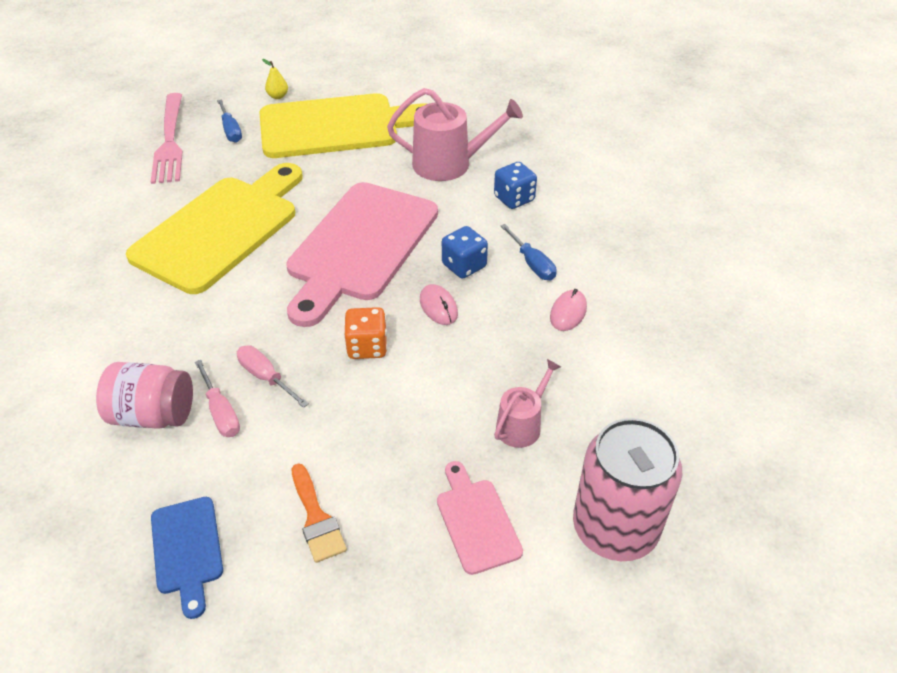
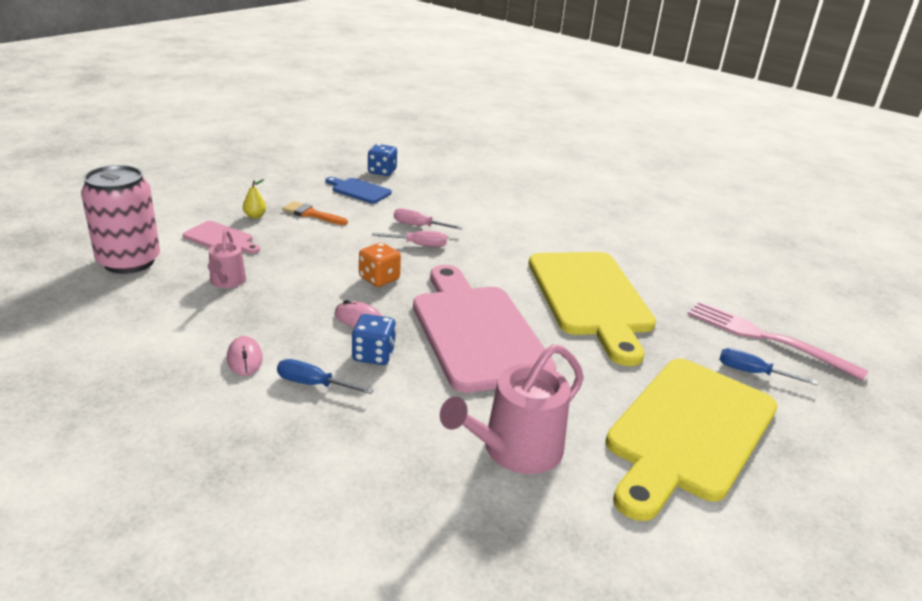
camera: 135 degrees right, 15 degrees down
(153, 415) = (451, 214): pink jar -> none
(278, 96) = (806, 435): yellow pear -> yellow pear (255, 216)
(514, 199) = (398, 443): blue dice -> blue dice (382, 171)

